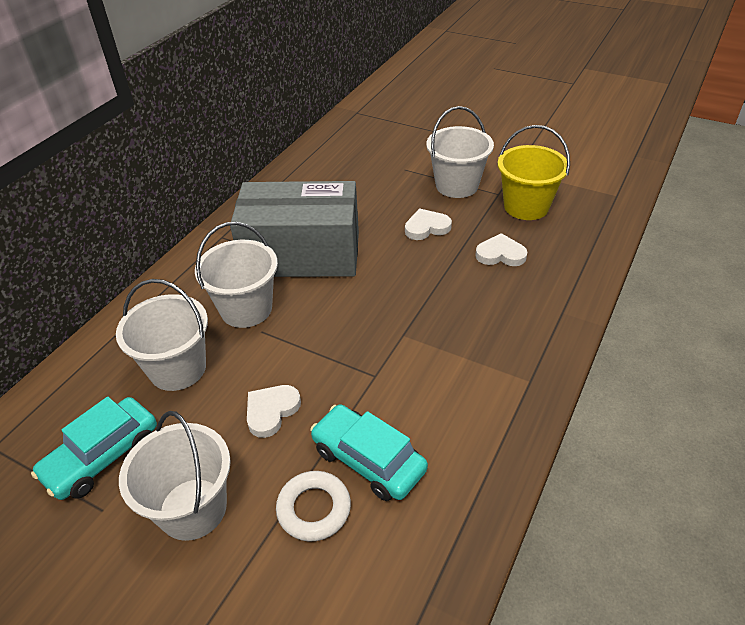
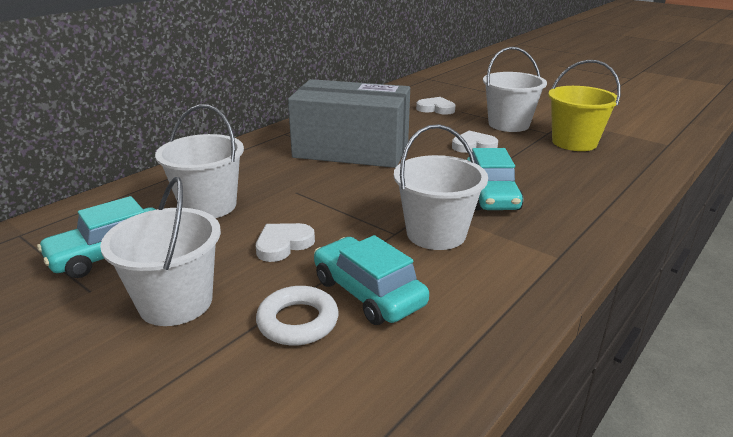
camera: 10 degrees right, 15 degrees down
(246, 309) = (287, 177): white bucket -> white bucket (436, 234)
(456, 303) = (490, 195): none -> turquoise car
(500, 254) = (543, 169): white heart -> white heart (436, 109)

